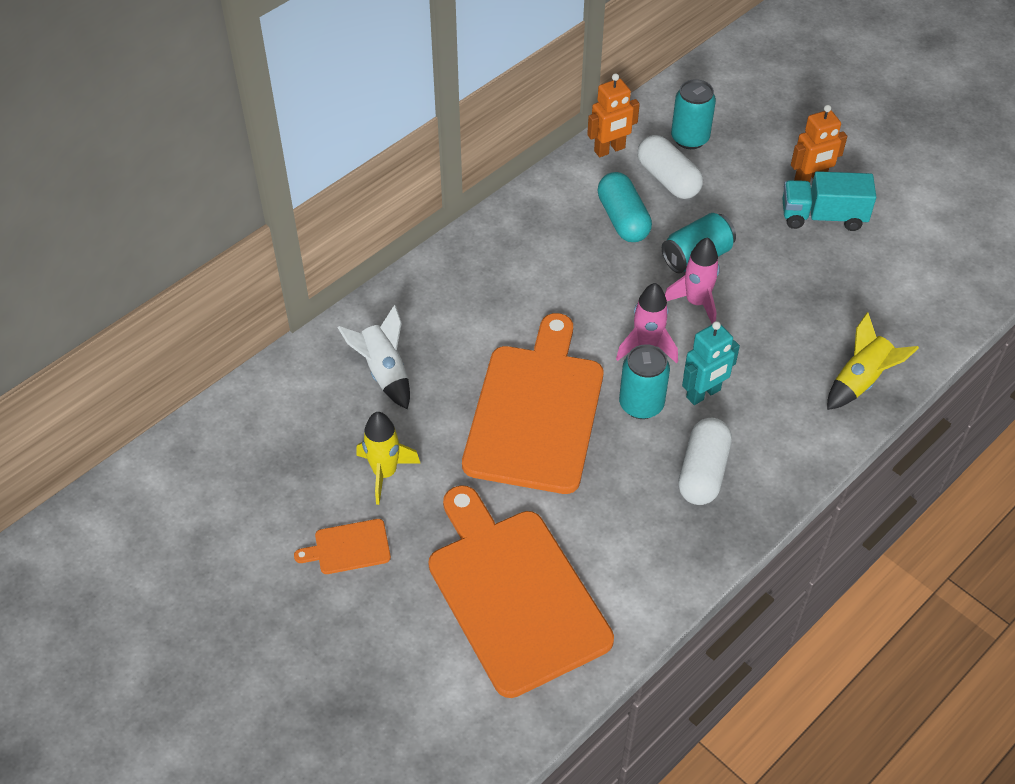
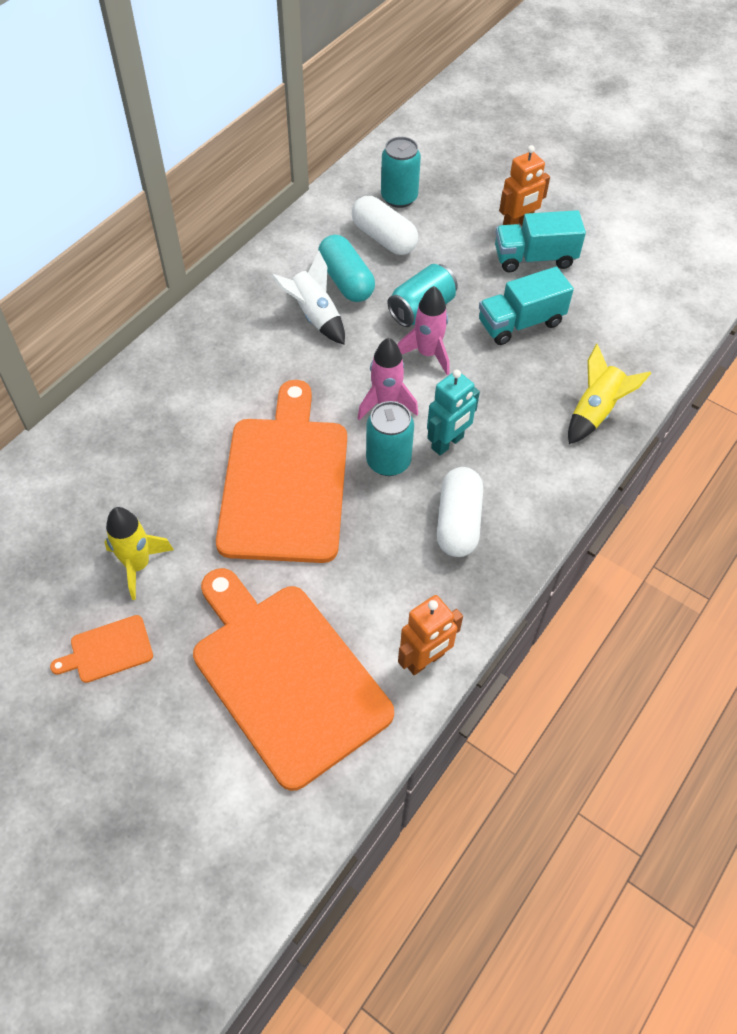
camera: 10 degrees left, 5 degrees up
(384, 372) = (126, 460): white rocket -> white rocket (314, 316)
(609, 150) = (324, 216): orange robot -> orange robot (425, 660)
(797, 282) = (520, 323): none -> turquoise truck

